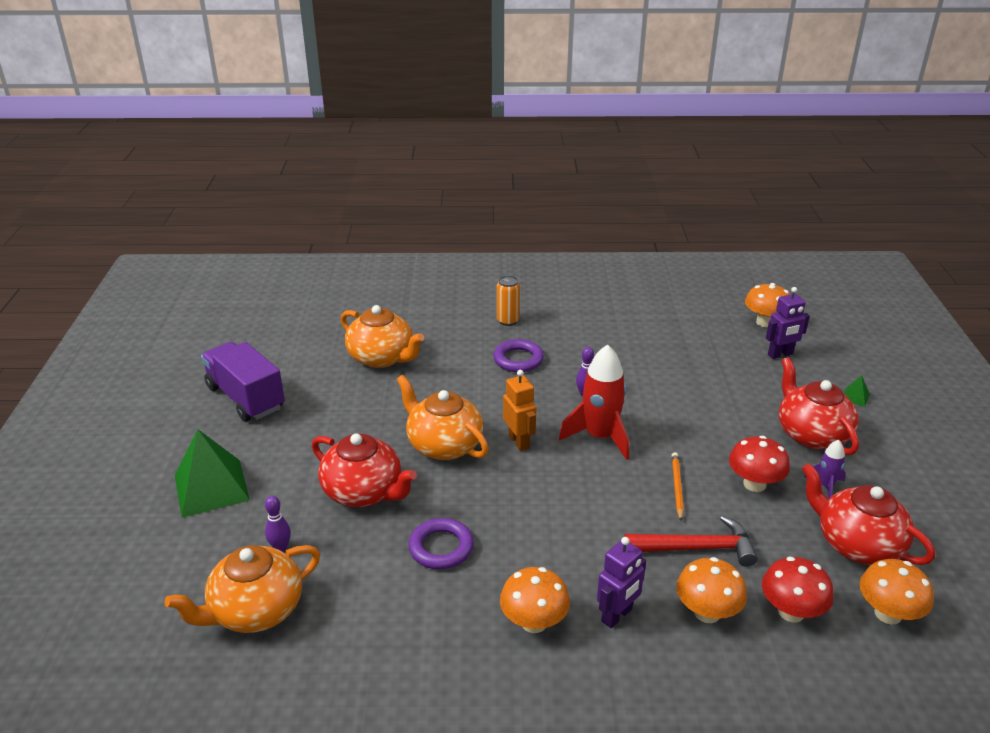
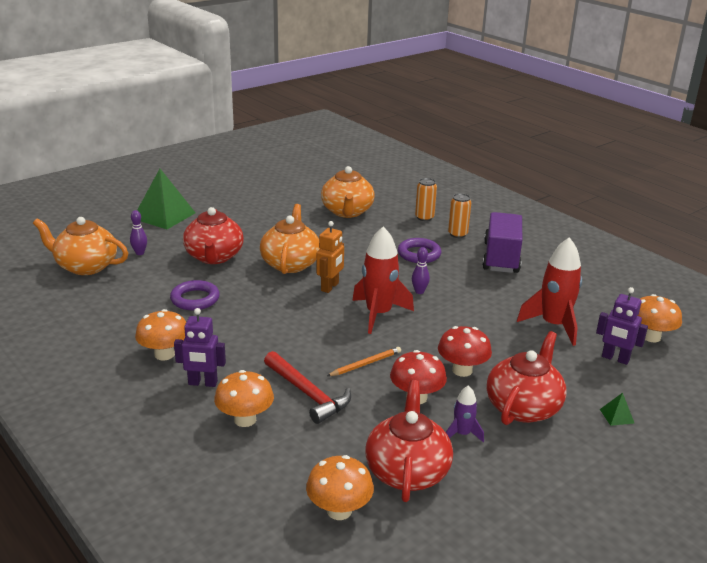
camera: 50 degrees right, 5 degrees down
(246, 398) = (250, 192): purple truck -> purple truck (501, 258)
(454, 321) = (424, 217): none -> orange can
(708, 355) = (553, 325): none -> red rocket
(791, 612) = (287, 458): red mushroom -> red mushroom (462, 370)

